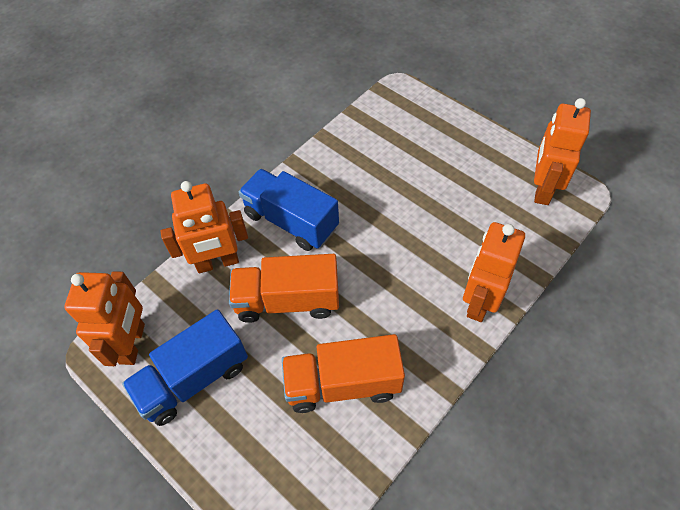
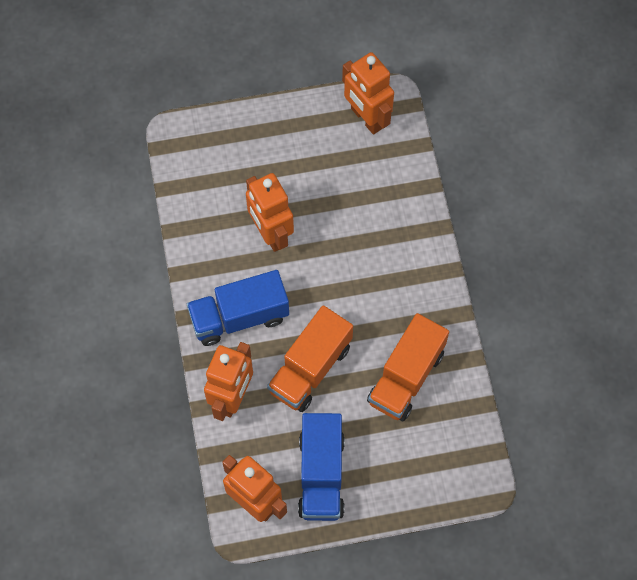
camera: 55 degrees left, 10 degrees up
(479, 301) = (419, 241): orange robot -> orange robot (271, 233)

